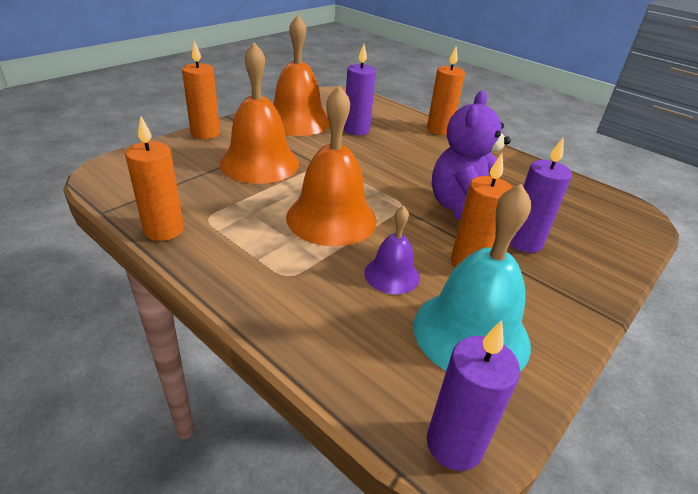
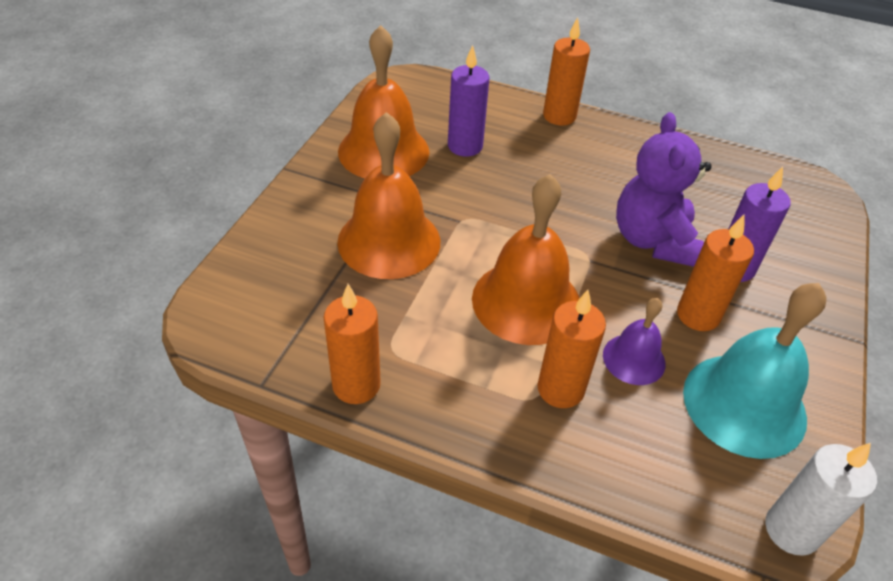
camera: 20 degrees left, 10 degrees up
(205, 133) = (284, 210): orange candle -> orange candle (560, 389)
(454, 444) = (791, 530): purple candle -> white candle

